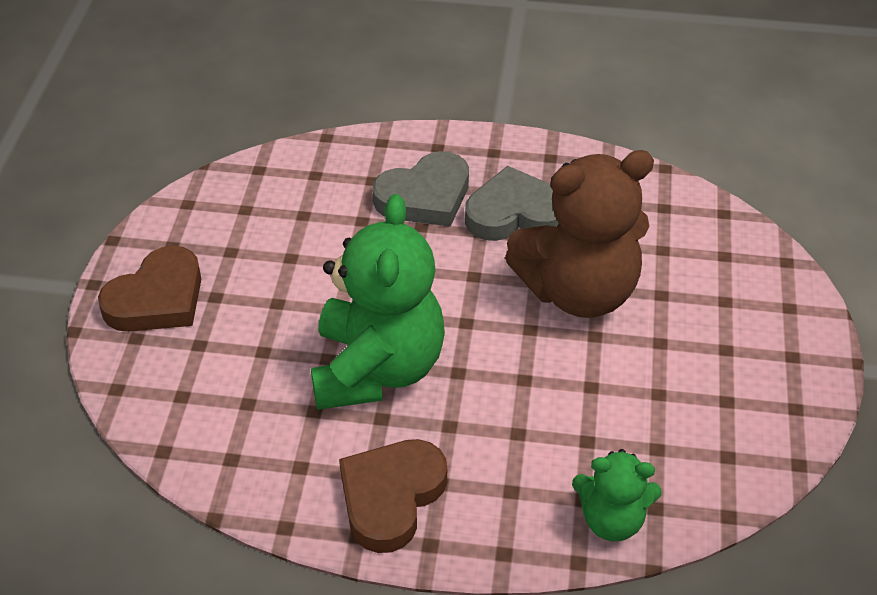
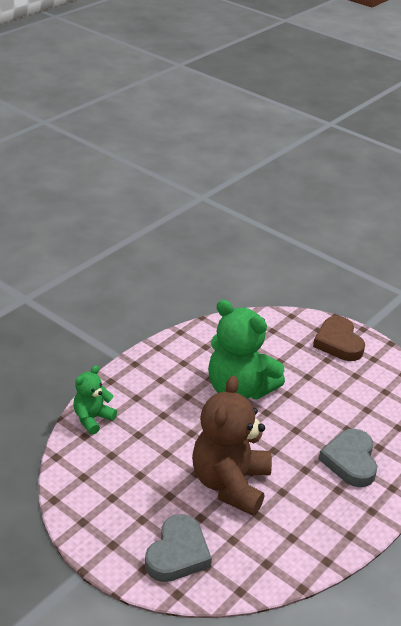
camera: 120 degrees right, 10 degrees down
(391, 497) = (167, 363): brown heart -> none
(515, 213) = (310, 491): grey heart -> grey heart (178, 553)

